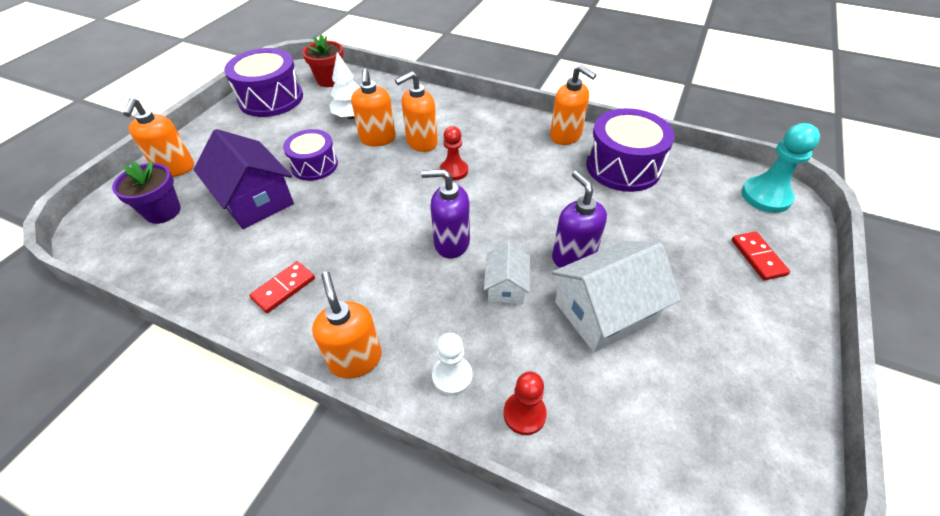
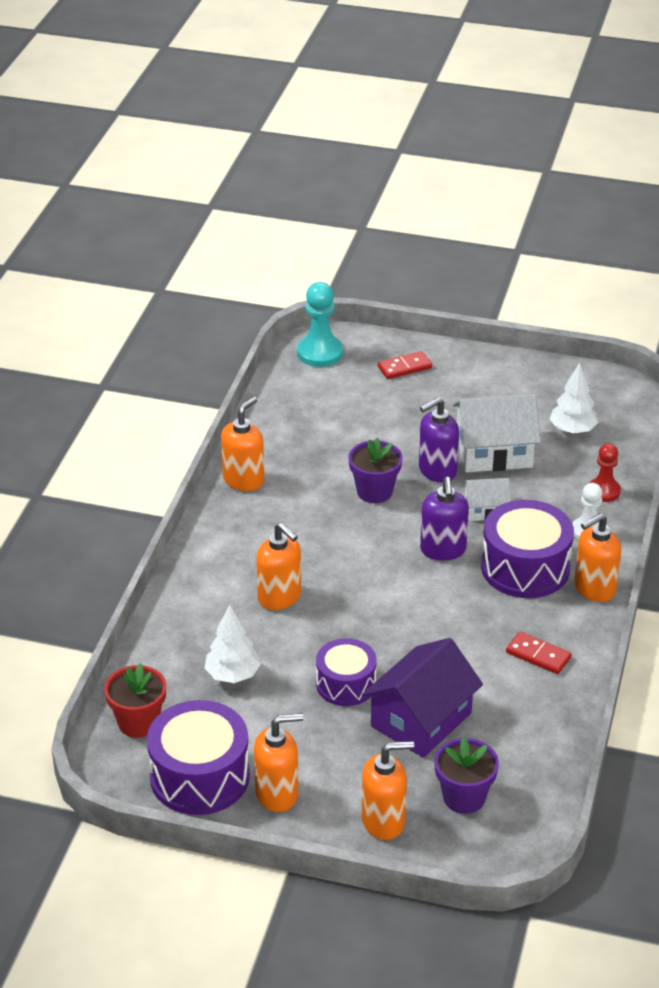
camera: 100 degrees left, 10 degrees down
(378, 139) = (279, 638): orange soap dispenser -> orange soap dispenser (277, 794)
(454, 171) = (329, 562): red pawn -> none
(544, 208) = (374, 491): none -> purple flower pot
(605, 311) = (494, 452): white house -> white house turned 60 degrees counterclockwise
(623, 166) = (293, 438): purple drum -> purple drum (525, 568)
(654, 407) = (572, 430): none -> white tree

